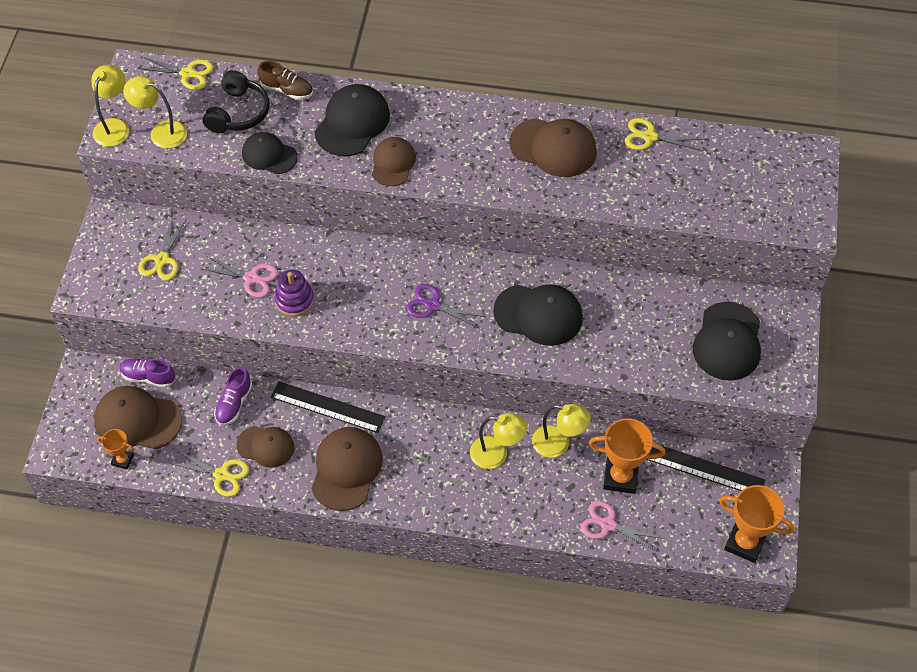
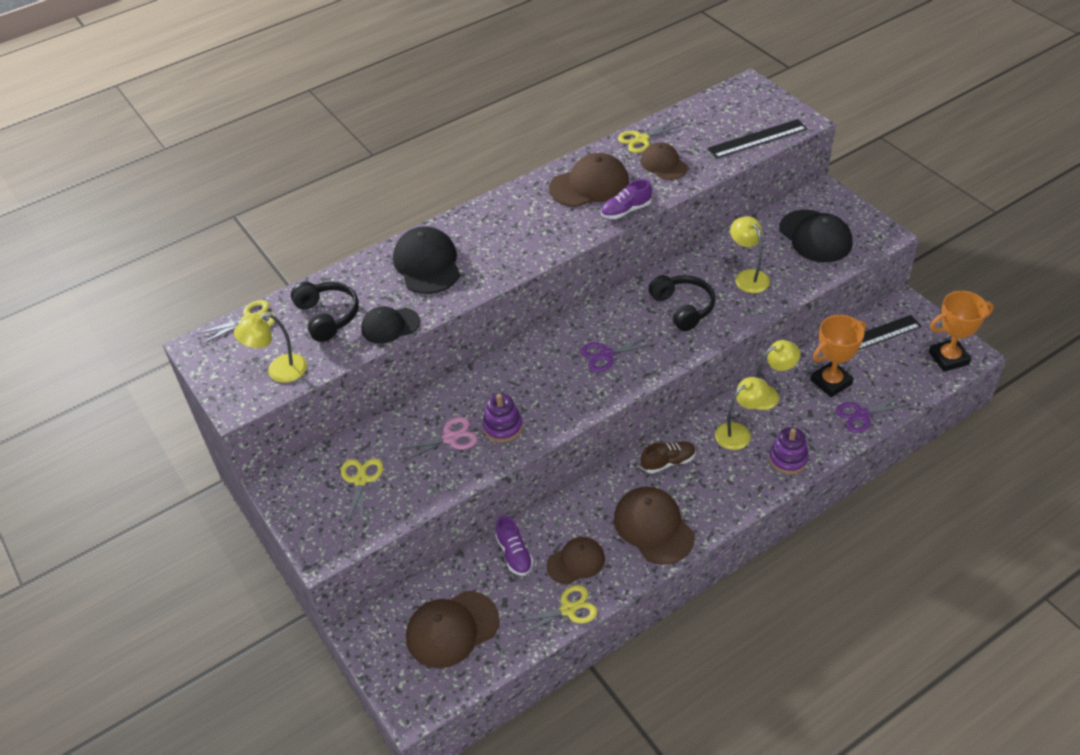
camera: 40 degrees left, 10 degrees down
(114, 126) = (231, 395): yellow lamp -> yellow lamp (748, 276)
(122, 460) = (476, 667): orange trophy -> none
(148, 377) = (422, 592): purple shoe -> purple shoe (626, 211)
(162, 260) = (361, 480): yellow scissors -> yellow scissors turned 150 degrees counterclockwise
(287, 90) = (347, 278): brown shoe -> brown shoe (668, 462)
(328, 407) = (587, 499): black ruler -> black ruler (757, 139)
(393, 163) = (491, 267): brown cap -> brown cap (663, 164)
(505, 507) = (788, 459): none -> purple stacking toy
(538, 314) = (683, 308): black cap -> black headphones
(608, 524) = (861, 415): pink scissors -> purple scissors

